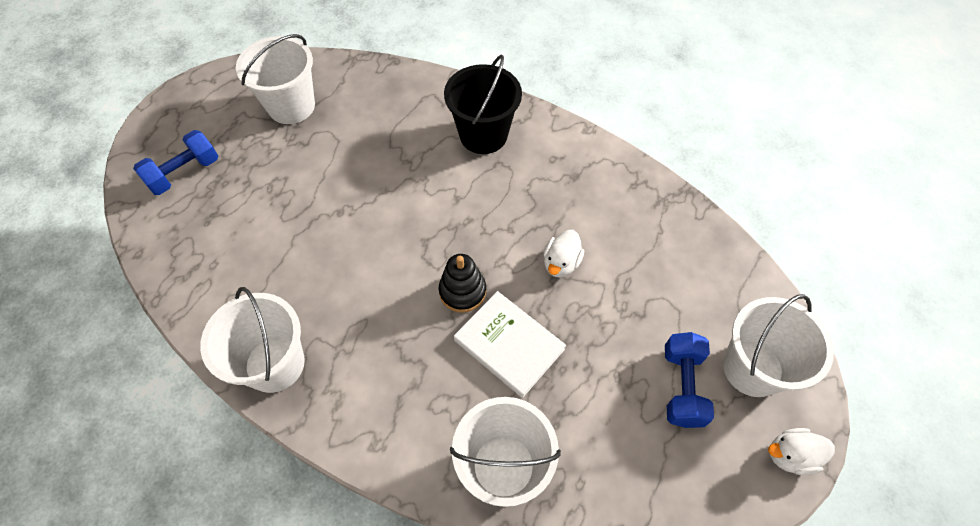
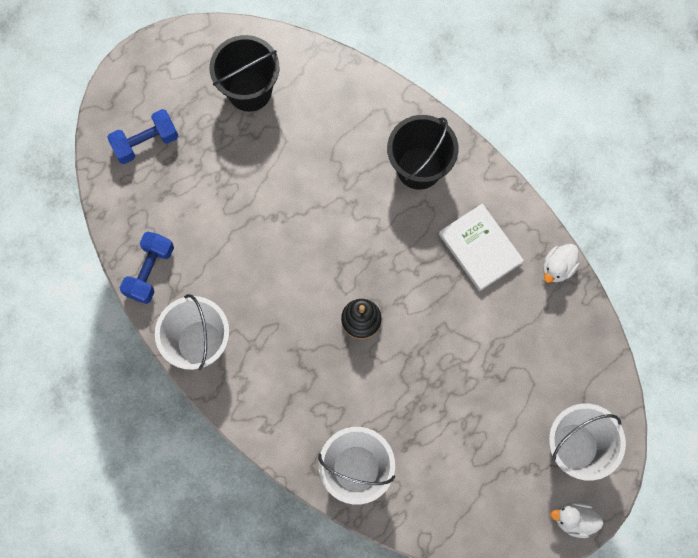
camera: 15 degrees right, 15 degrees up
(291, 106) = (249, 91): white bucket -> black bucket
(509, 345) = (386, 376): white book -> white book (480, 248)
(561, 263) = (450, 315): white duck -> white duck (557, 267)
(681, 386) = (512, 445): blue dumbbell -> blue dumbbell (150, 271)

